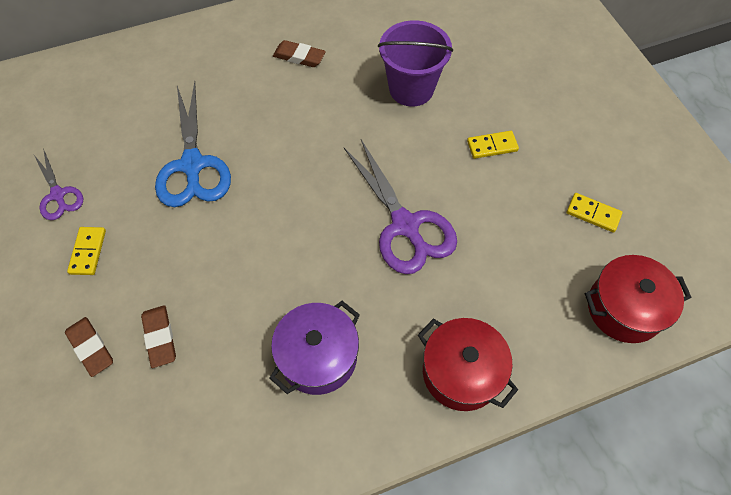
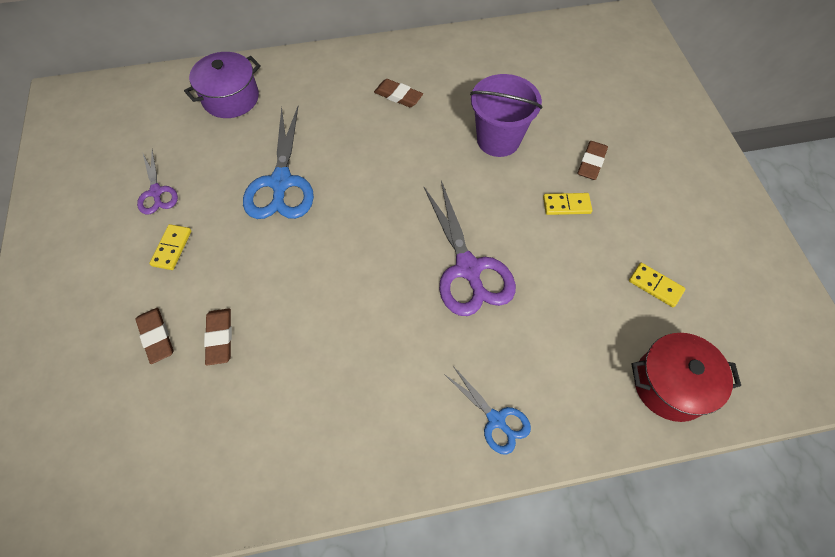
camera: 10 degrees right, 0 degrees up
(318, 357) = (361, 381): purple pot -> purple pot (231, 98)
(461, 372) = (496, 420): red pot -> blue scissors
(509, 99) = (591, 163): none -> brown eraser

